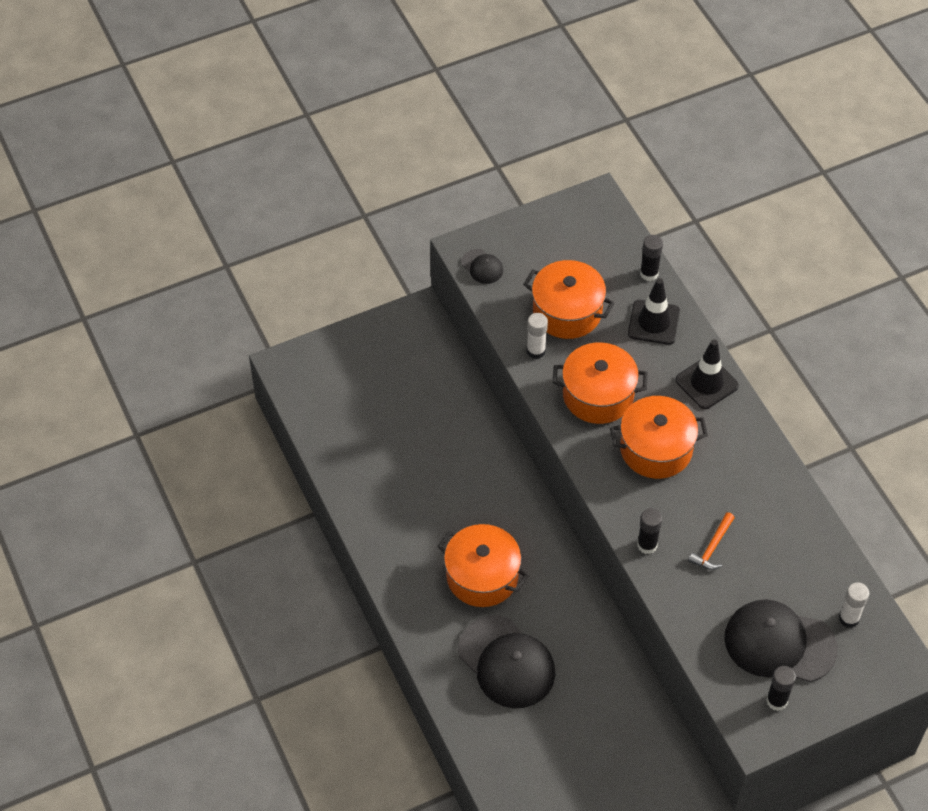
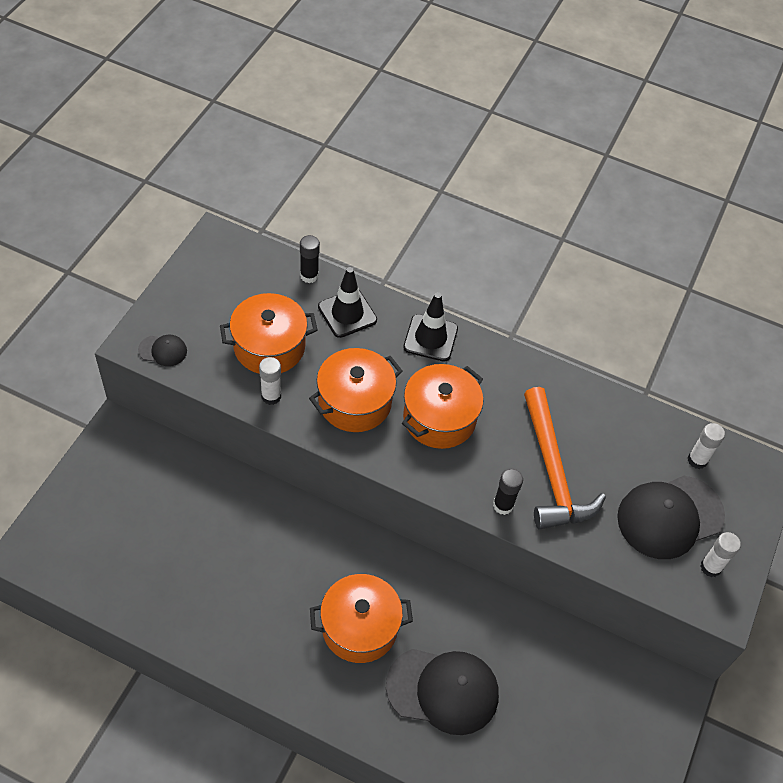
camera: 45 degrees left, 0 degrees up
(712, 547) = (553, 471): orange hammer -> orange hammer, size x2.24
(776, 701) = (710, 567): black glue stick -> white glue stick

